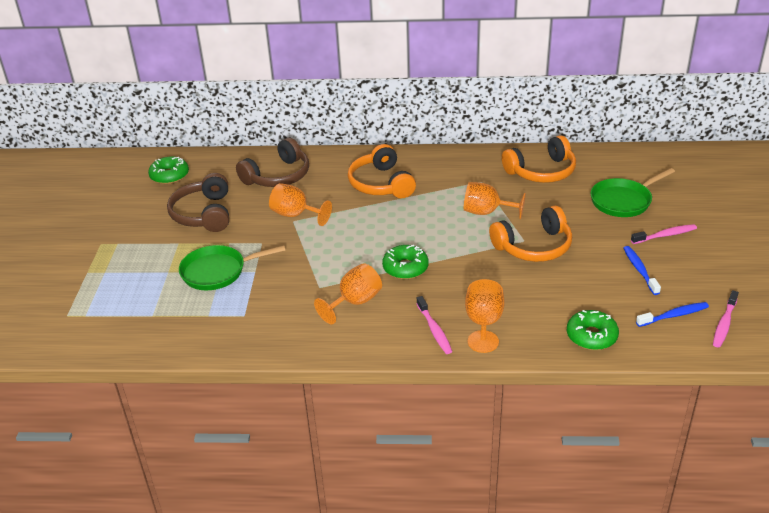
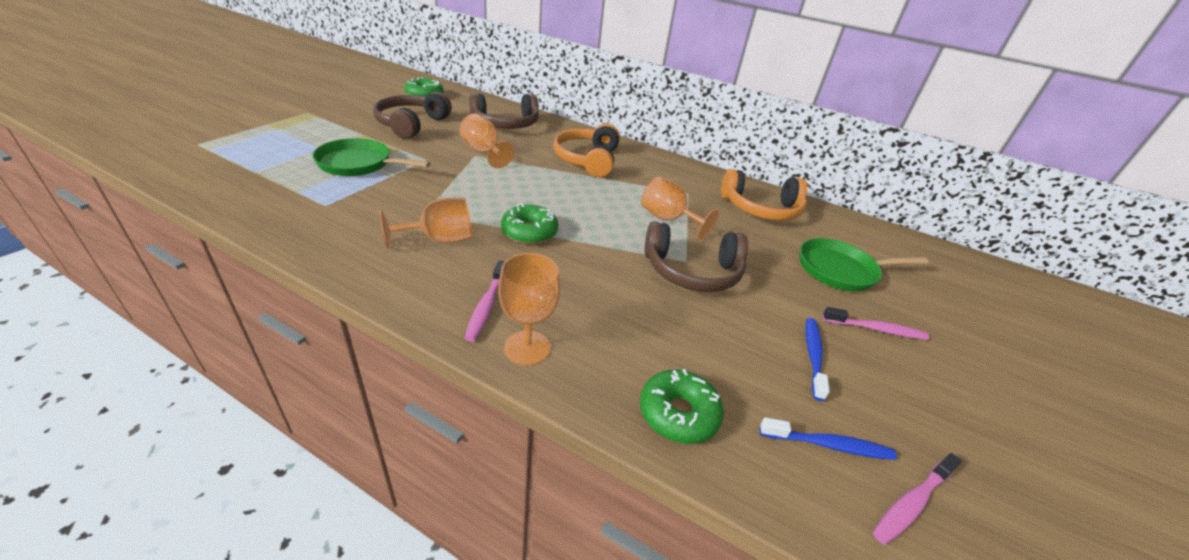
camera: 20 degrees right, 0 degrees up
(534, 246) = (692, 271): orange headphones -> brown headphones

